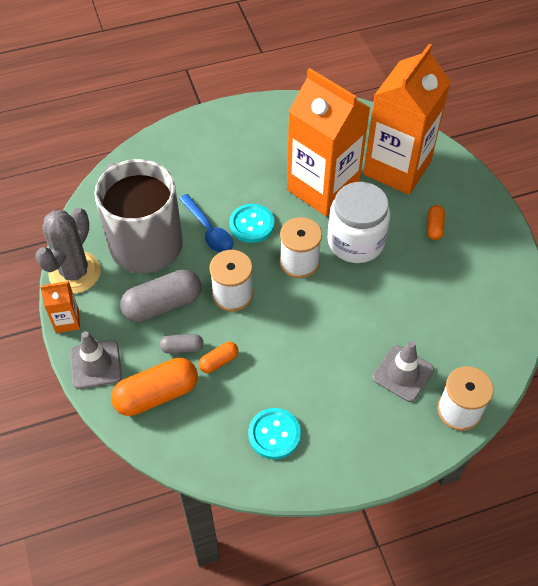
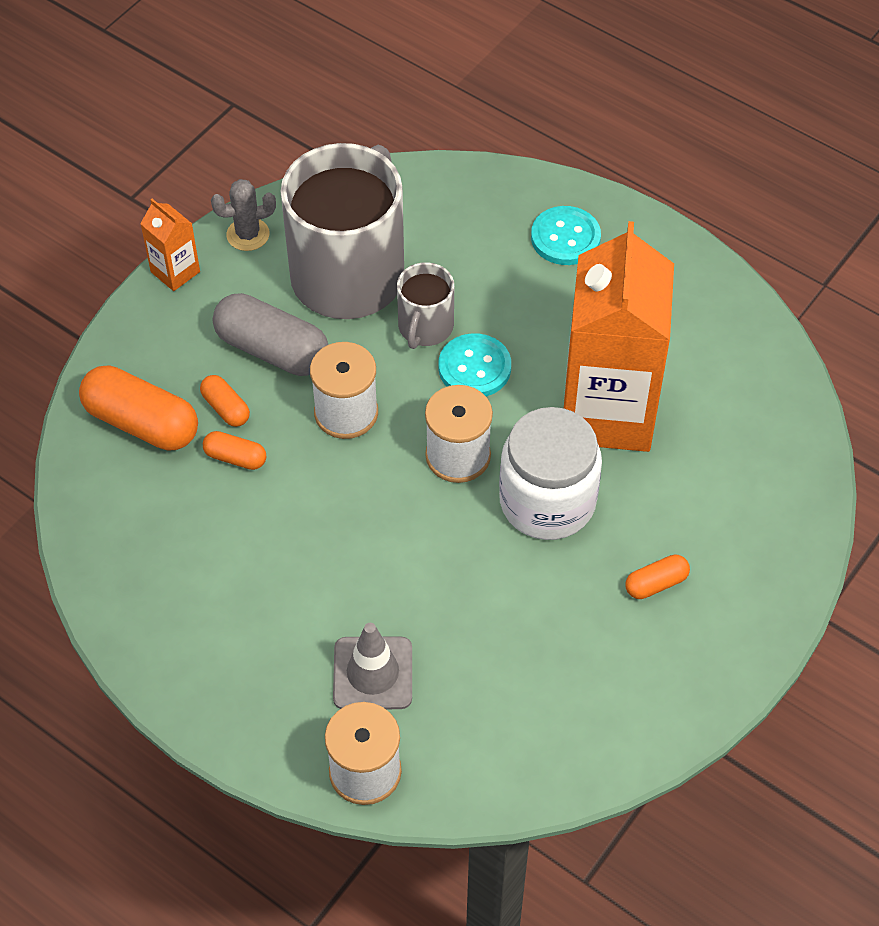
camera: 55 degrees right, 0 degrees up
(75, 273) = (248, 234): grey cactus -> grey cactus, size x0.56
(96, 364) = (138, 337): grey traffic cone -> none
(182, 348) = (226, 408): grey capsule -> orange capsule
(208, 230) = (425, 327): blue spoon -> grey mug
(274, 434) = (175, 577): turquoise button -> turquoise button (565, 238)
(397, 168) = (726, 480): orange carton -> none

